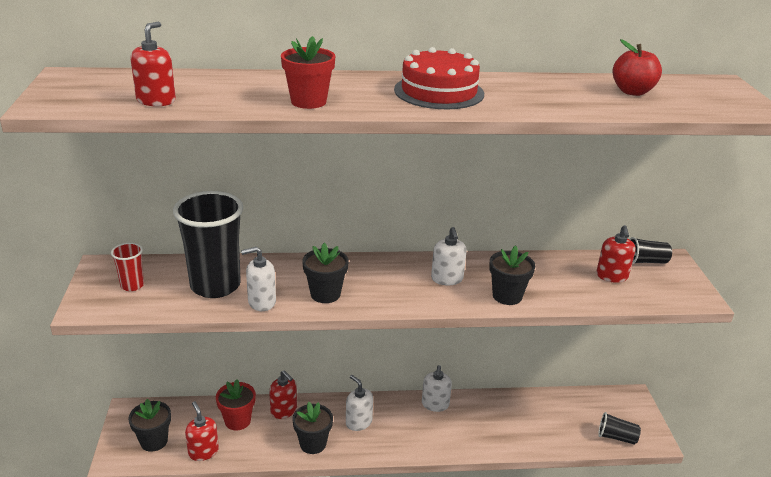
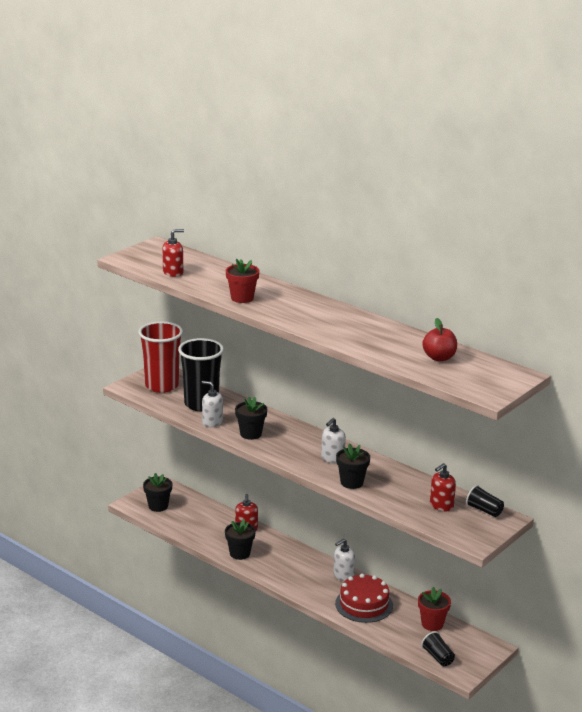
camera: 45 degrees right, 5 degrees down
(132, 285) = (162, 386): red cup -> red cup, size x2.18
(203, 451) = (177, 525): red soap dispenser -> none
(237, 421) = (214, 520): red flower pot -> red flower pot (432, 624)
(358, 422) = (281, 558): white soap dispenser -> none
(439, 92) = (322, 317): red cake -> red cake (364, 604)

